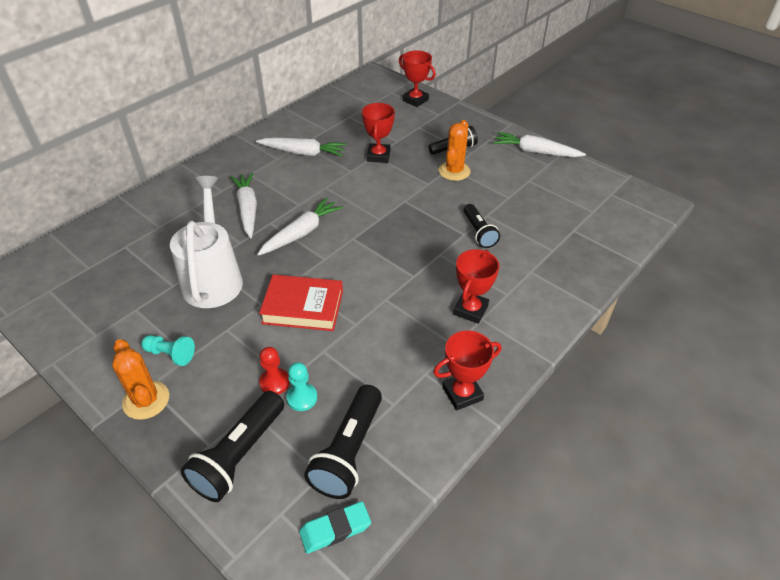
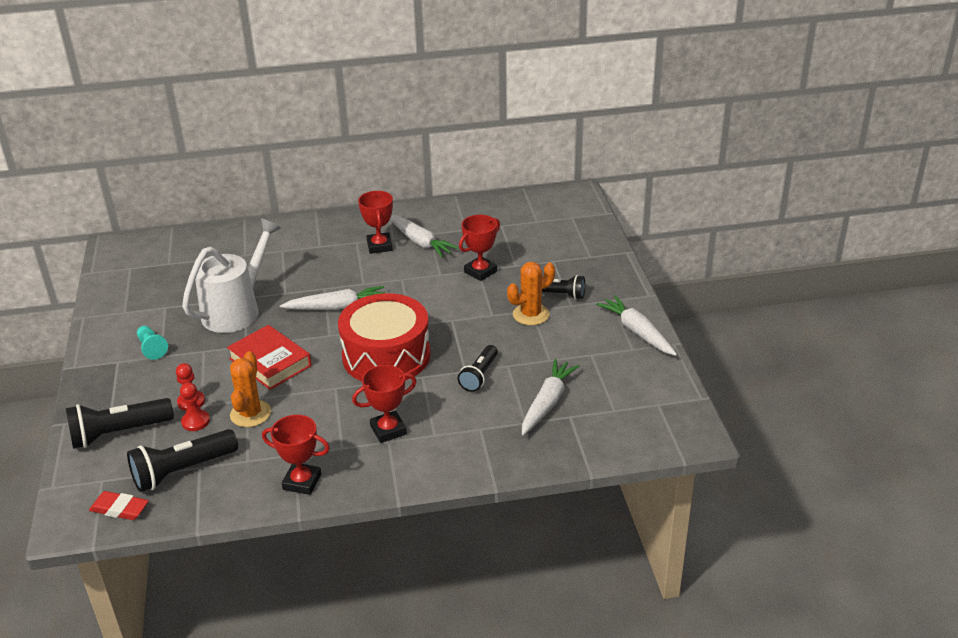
camera: 40 degrees right, 10 degrees down
(146, 400) = (107, 369): orange cactus -> orange cactus (250, 414)
(247, 209) = (320, 269): white carrot -> white carrot (547, 402)
(302, 398) = (195, 421): turquoise pawn -> red pawn
(335, 529) = (120, 509): turquoise eraser -> red eraser
(392, 252) = (386, 356): none -> red drum
(415, 100) = (585, 234): red trophy -> red trophy (379, 246)

